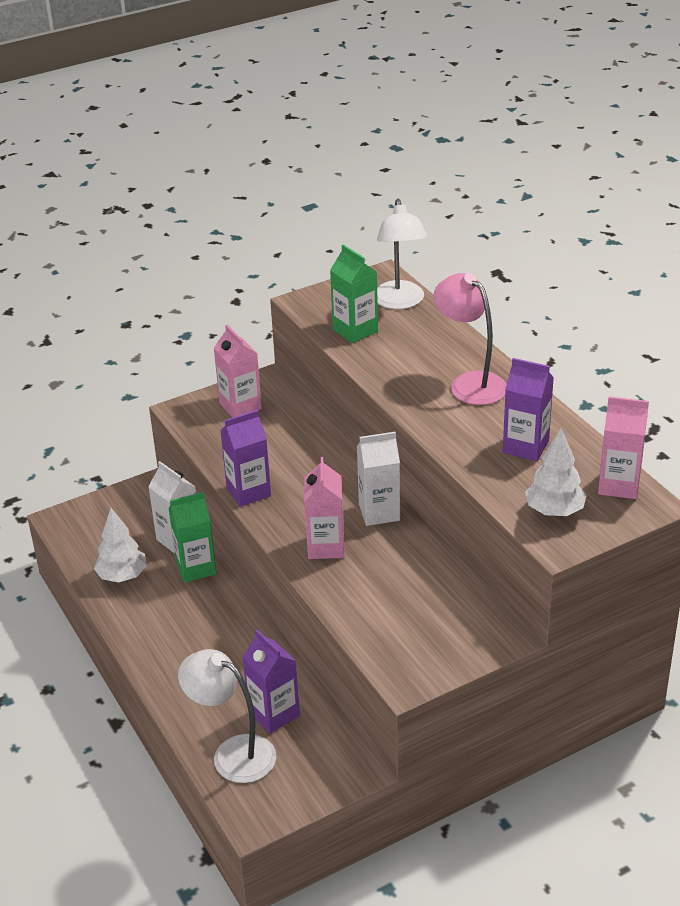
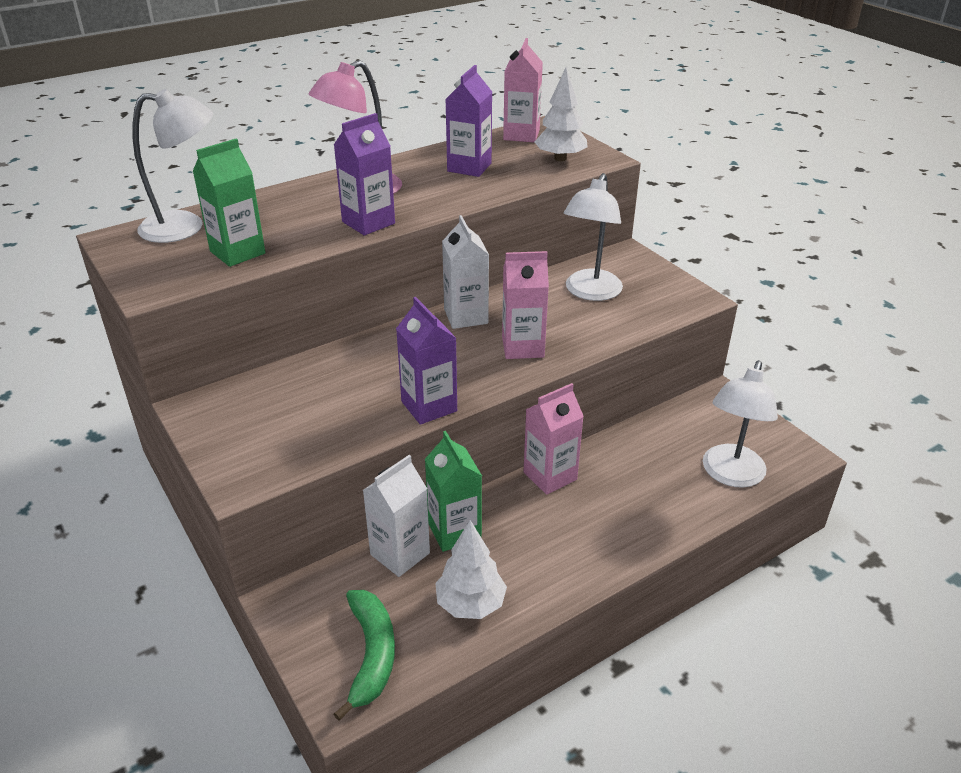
camera: 95 degrees left, 0 degrees up
(92, 530) = (371, 655): none -> green banana
(240, 406) = (246, 426): pink carton -> pink carton (550, 476)
(274, 714) = (670, 450): purple carton -> purple carton (368, 222)
(420, 598) = (590, 292): none -> white lamp

